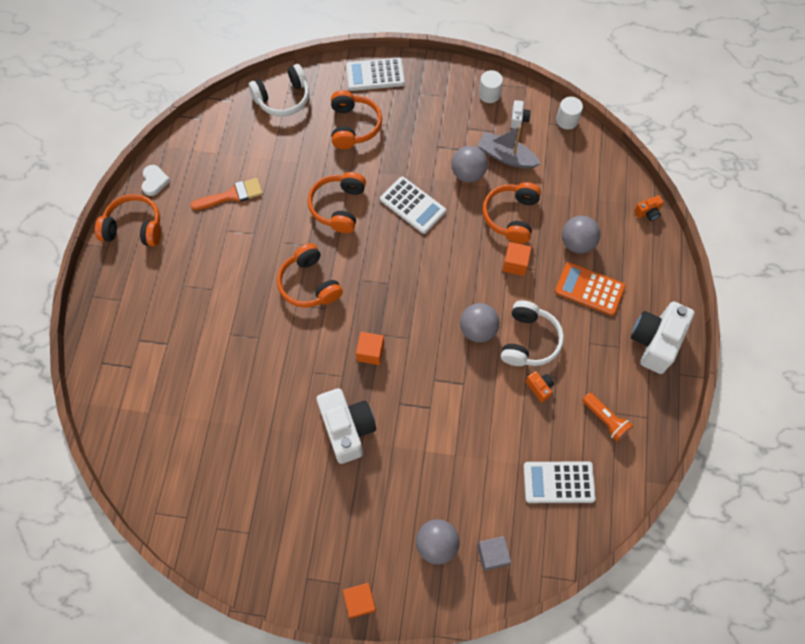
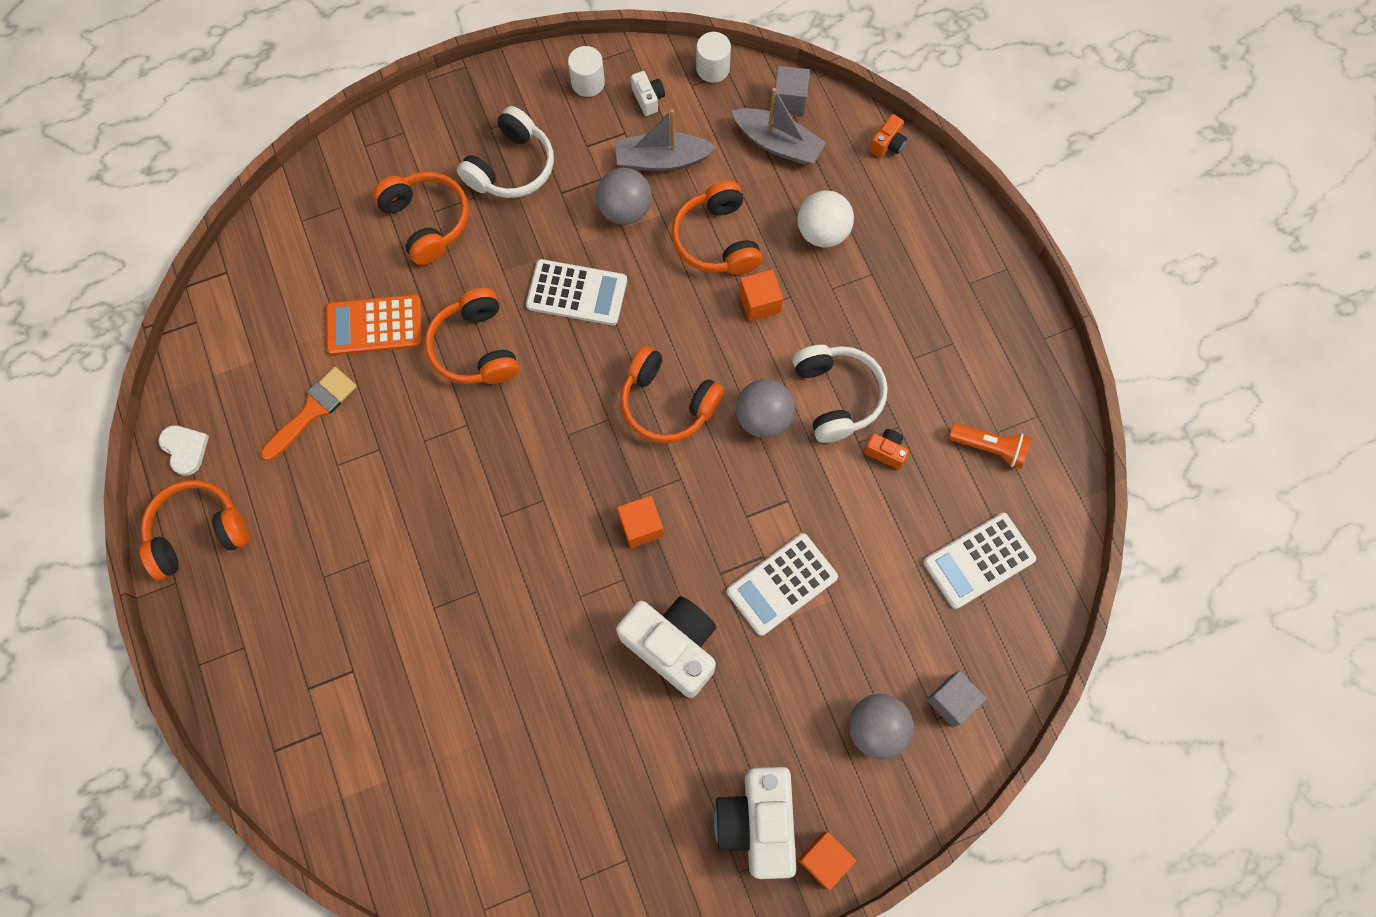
camera: 30 degrees left, 5 degrees up
(283, 98) = (300, 231): white headphones -> white headphones (511, 167)
(309, 284) = (501, 477): orange headphones -> orange headphones (667, 403)
(375, 75) = (412, 132): white calculator -> white calculator (782, 584)
(577, 243) = (822, 232): grey ball -> white ball
(580, 180) = (778, 144): none -> grey boat
(589, 289) = (873, 286): orange calculator -> orange calculator (374, 325)
(602, 159) = (789, 100): none -> grey cube
(655, 342) = (992, 313): white camera -> white camera (757, 822)

